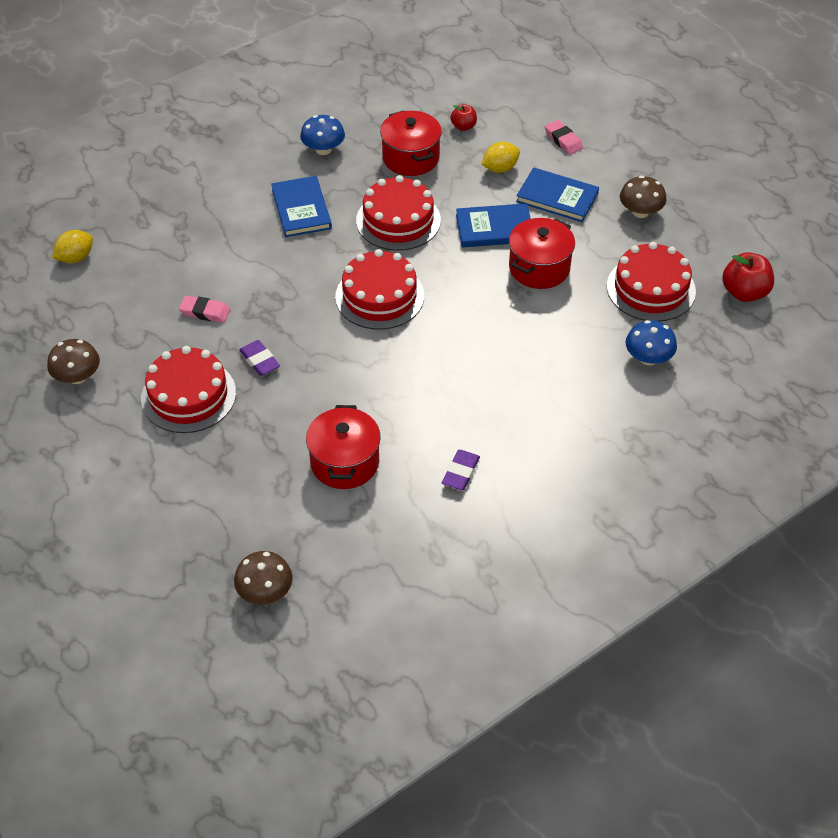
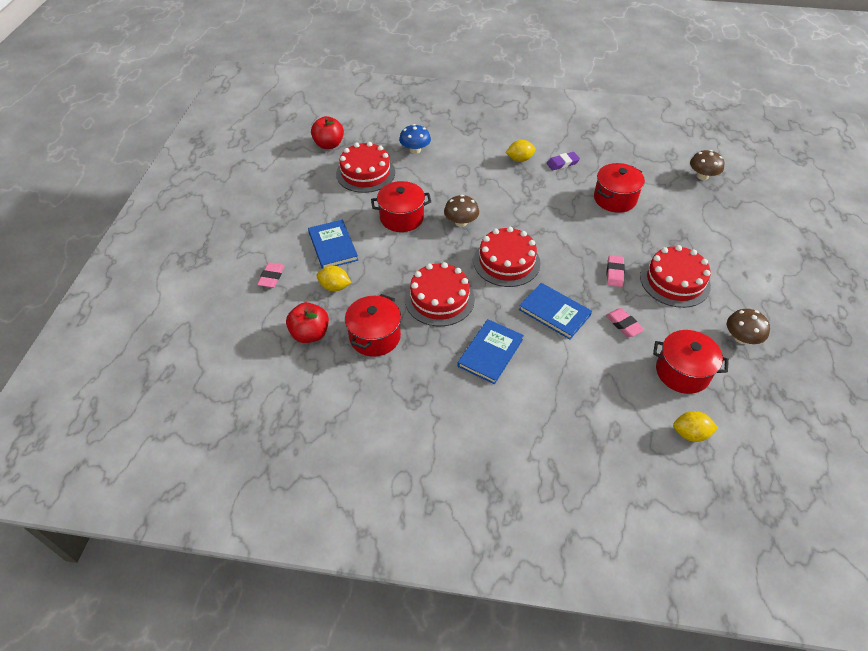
camera: 135 degrees left, 0 degrees up
(116, 304) = (682, 372): none -> red pot
(259, 360) = (614, 273): purple eraser -> pink eraser
(323, 149) = (422, 391): blue mushroom -> none
(463, 126) = (310, 334): red apple -> red apple, size x1.70
(494, 228) = (392, 254): blue book -> blue book (554, 312)
(517, 438) = (519, 159): none -> yellow lemon
(640, 212) = (306, 208): brown mushroom -> brown mushroom (461, 222)

